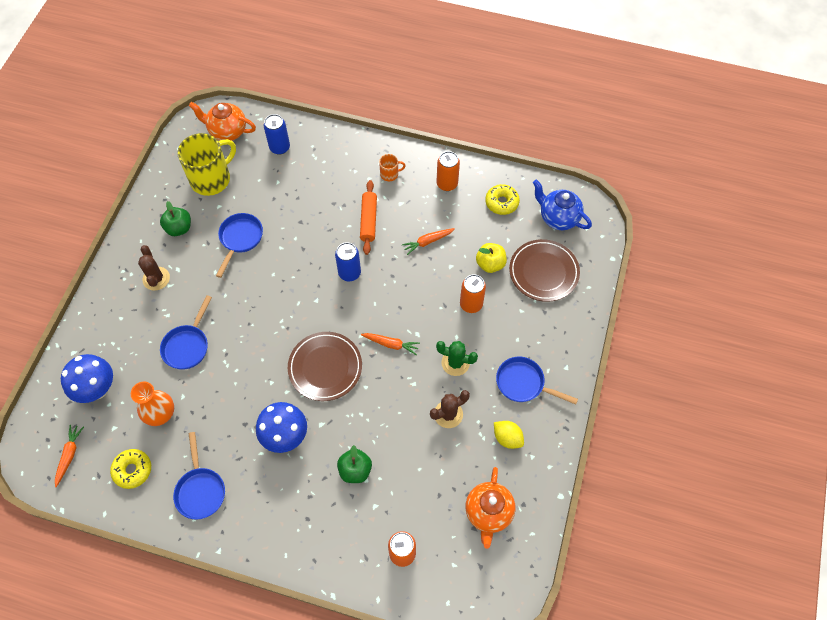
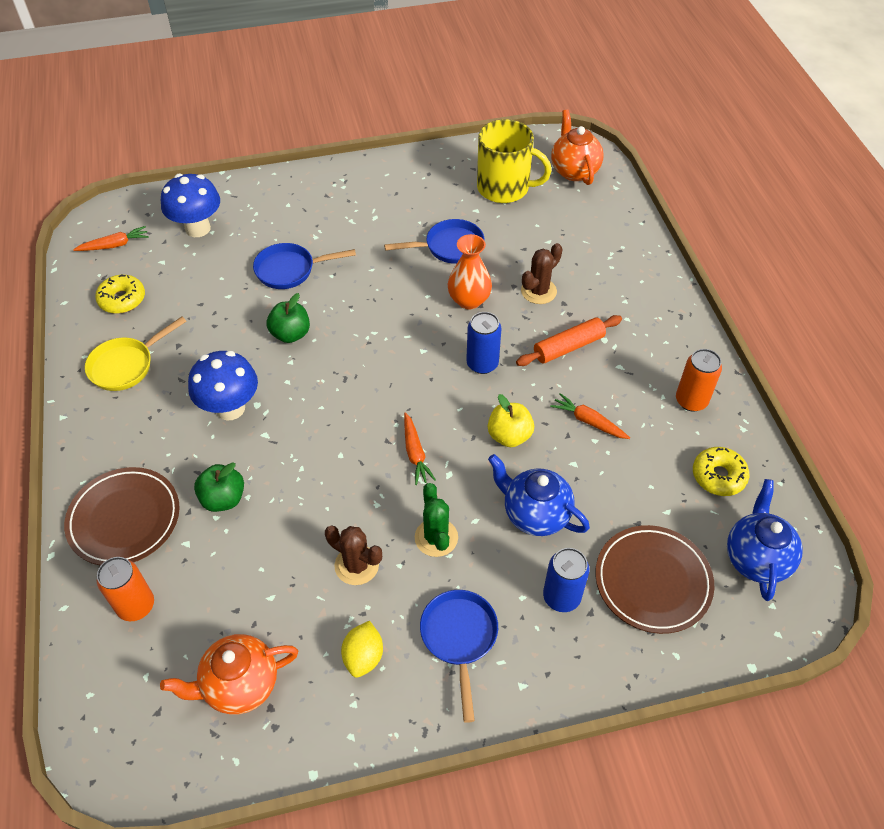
camera: 60 degrees right, 10 degrees down
(156, 278) = (351, 207): brown cactus -> brown cactus (538, 291)
(160, 413) = (198, 288): orange vase -> orange vase (469, 300)
(179, 228) = (424, 194): green apple -> green apple (290, 334)
(200, 490) = (126, 365): blue pan -> yellow pan
(279, 147) = (594, 221): blue can -> blue can (561, 597)
(325, 367) = (340, 402): brown plate -> brown plate (124, 519)
(390, 174) = (651, 336): orange mug -> none
(471, 304) = (535, 514): orange can -> blue teapot
(490, 264) = (612, 508): yellow apple -> yellow apple (509, 436)

